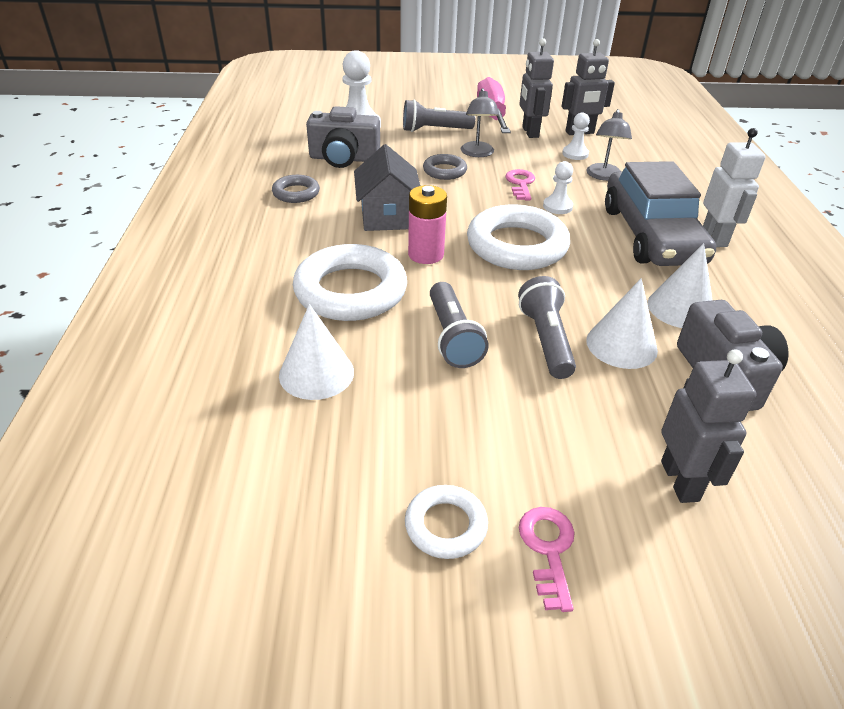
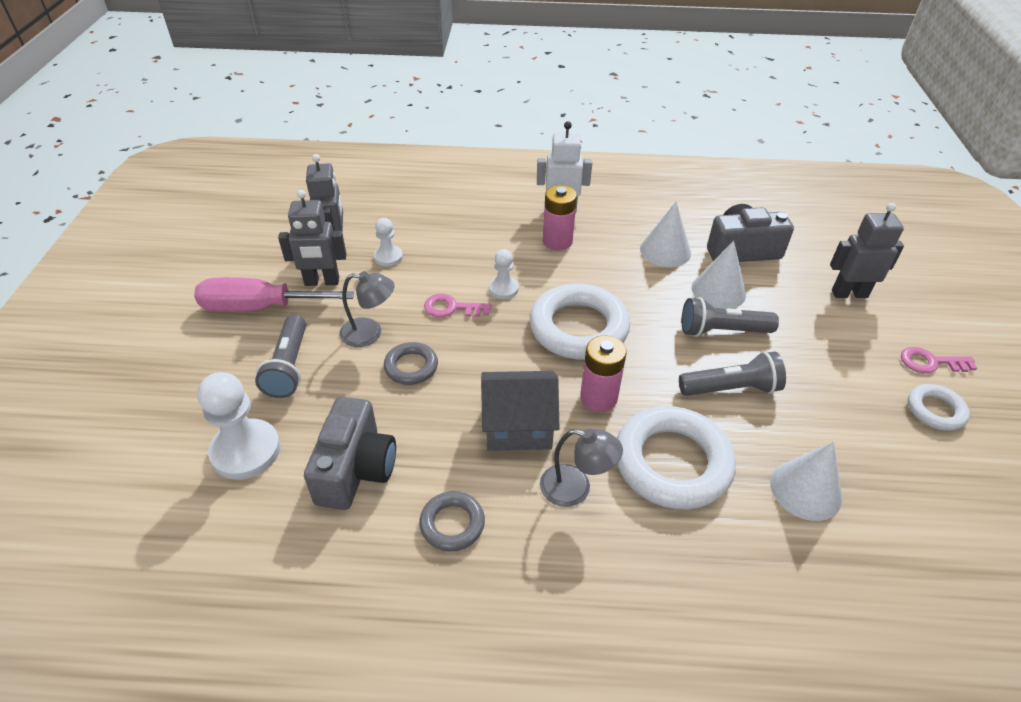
camera: 85 degrees left, 5 degrees up
(603, 176) = (443, 247): grey lamp -> grey lamp (576, 488)
(651, 235) = (557, 241): grey car -> pink battery

